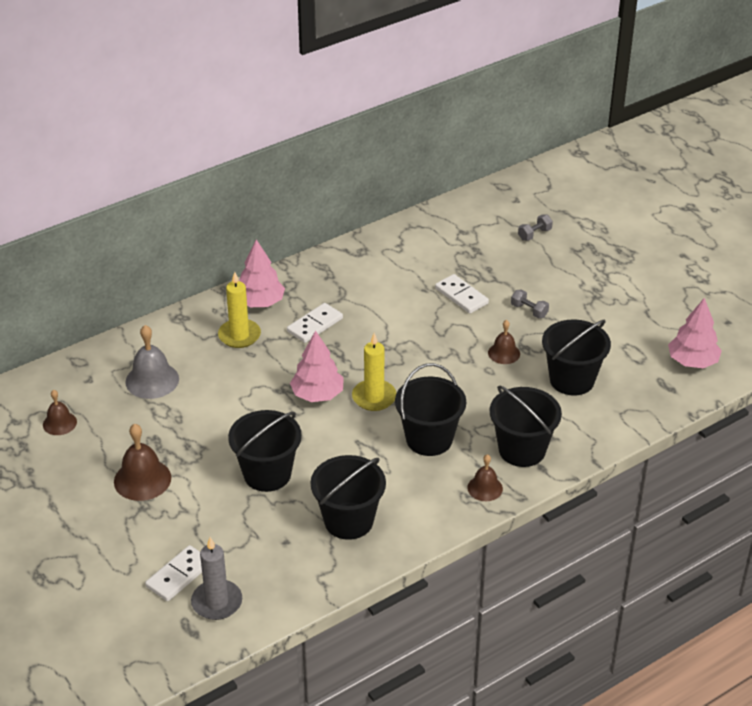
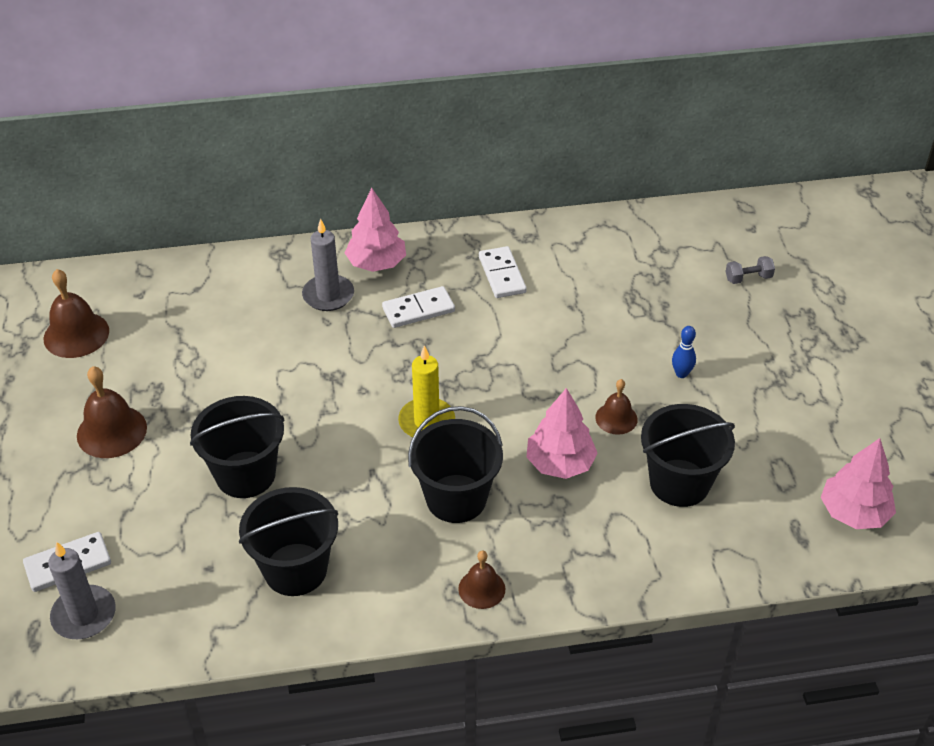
camera: 25 degrees right, 5 degrees up
(59, 423) = (76, 334): brown bell -> brown bell, size x1.63
(152, 380) = (202, 317): grey bell -> none
(239, 335) = (328, 295): yellow candle -> grey candle
(317, 395) = (365, 396): pink tree -> pink tree (560, 463)
(461, 296) = (610, 328): white domino -> white domino (502, 275)
(522, 450) = (559, 554): black bucket -> none
(529, 311) = (681, 374): grey dumbbell -> blue bowling pin

